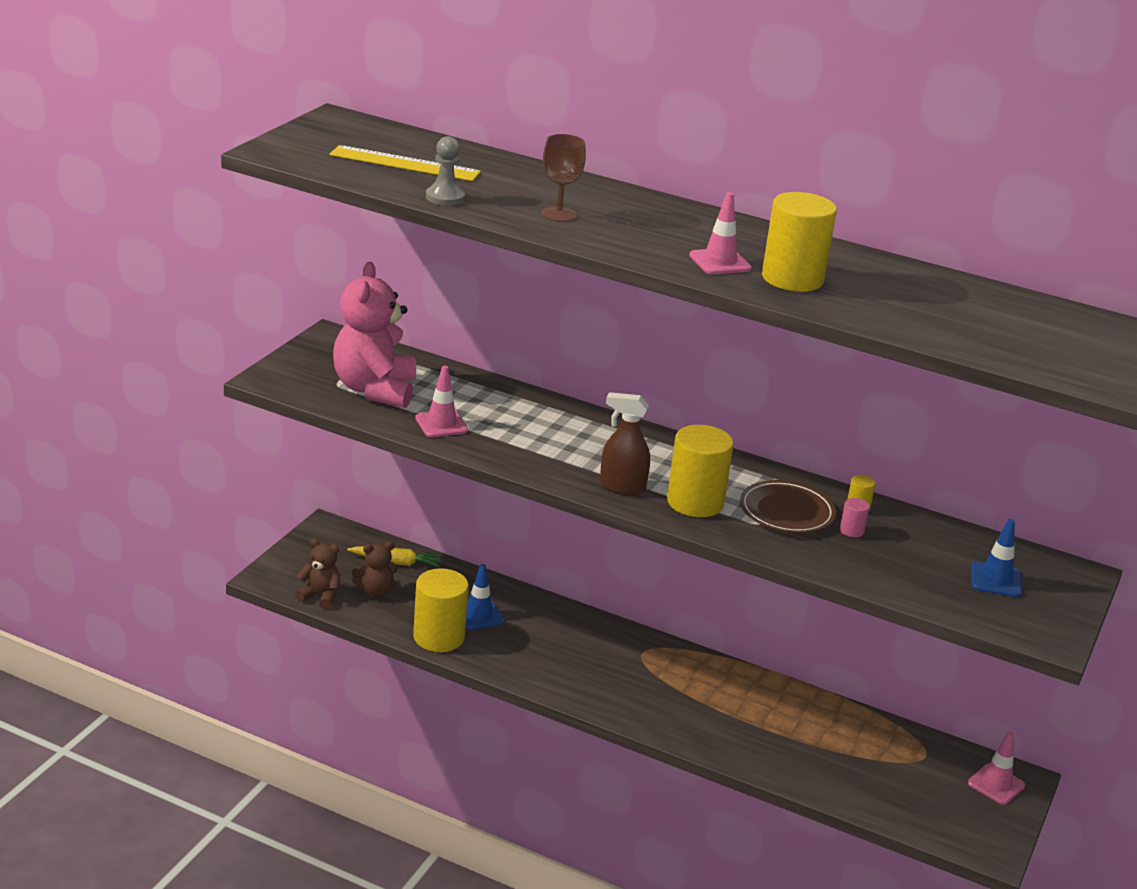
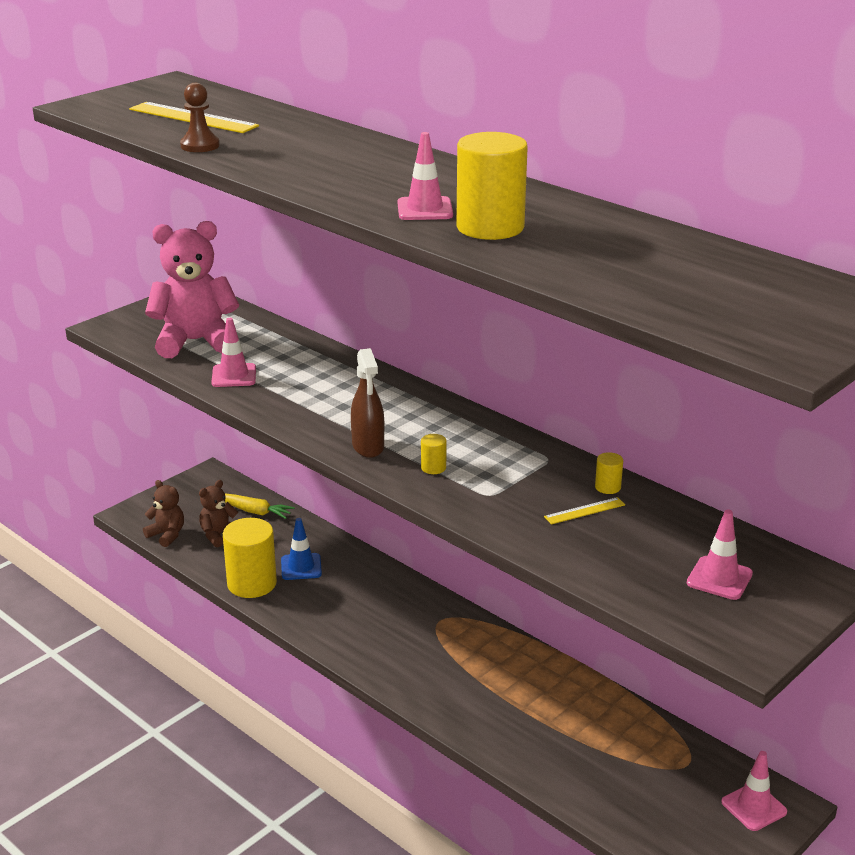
camera: 20 degrees right, 0 degrees up
(375, 390) = (195, 341): pink teddy bear -> pink teddy bear turned 60 degrees clockwise
(375, 591) = (219, 535): brown teddy bear -> brown teddy bear turned 135 degrees clockwise
(445, 198) = (200, 146): grey pawn -> brown pawn
(559, 214) = (298, 162): brown goblet -> none
(622, 487) = (368, 447): brown spray bottle -> brown spray bottle turned 135 degrees counterclockwise
(695, 502) = (433, 468): yellow cylinder -> yellow cylinder, size x0.42
(786, 512) = (525, 485): brown plate -> none
(851, 531) = (584, 511): pink cylinder -> yellow ruler
(995, 580) = (719, 578): blue traffic cone -> pink traffic cone

